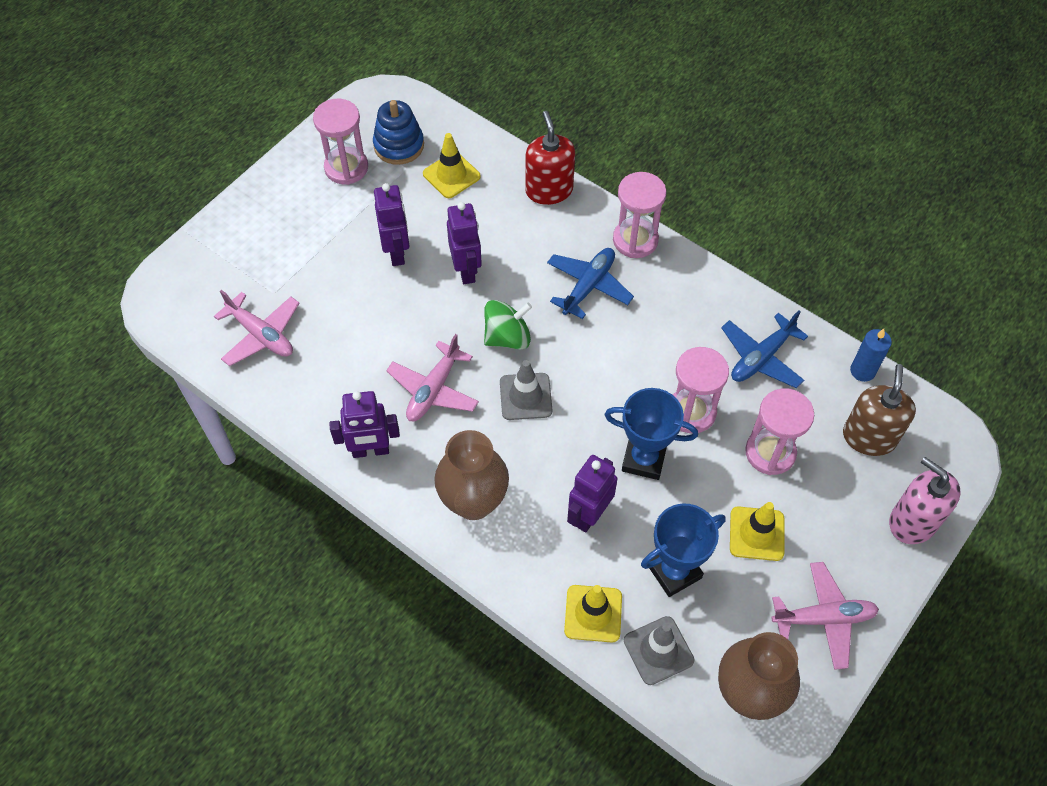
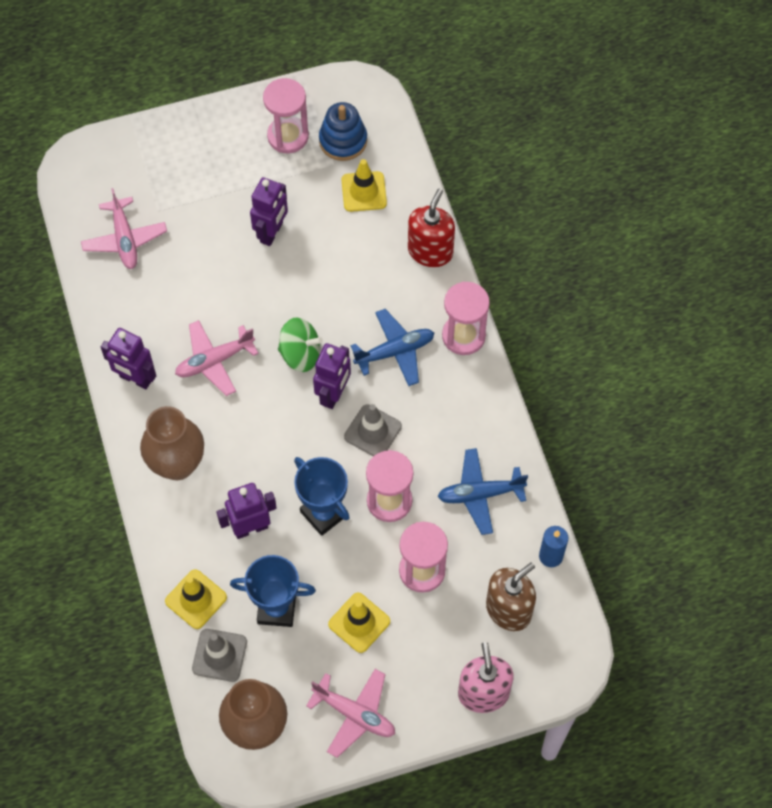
camera: 35 degrees right, 5 degrees up
(466, 270) = (312, 280): purple robot -> purple robot (333, 394)
(525, 396) = (276, 409): grey traffic cone -> grey traffic cone (372, 431)

